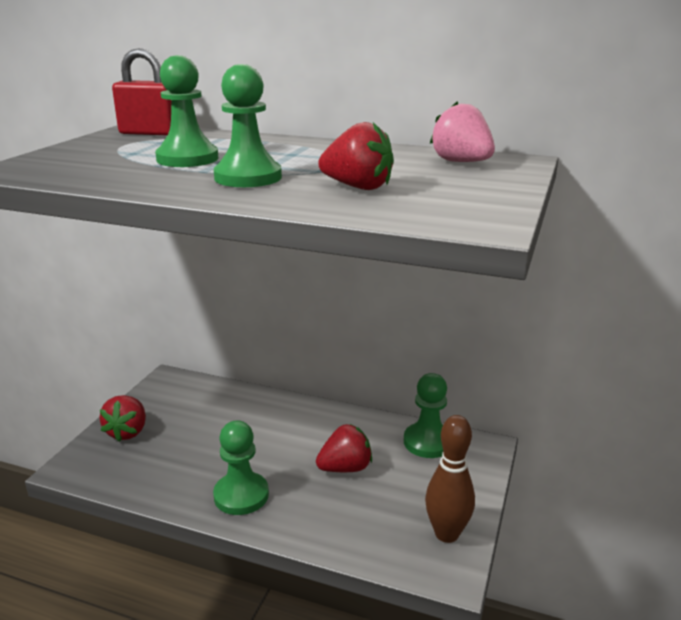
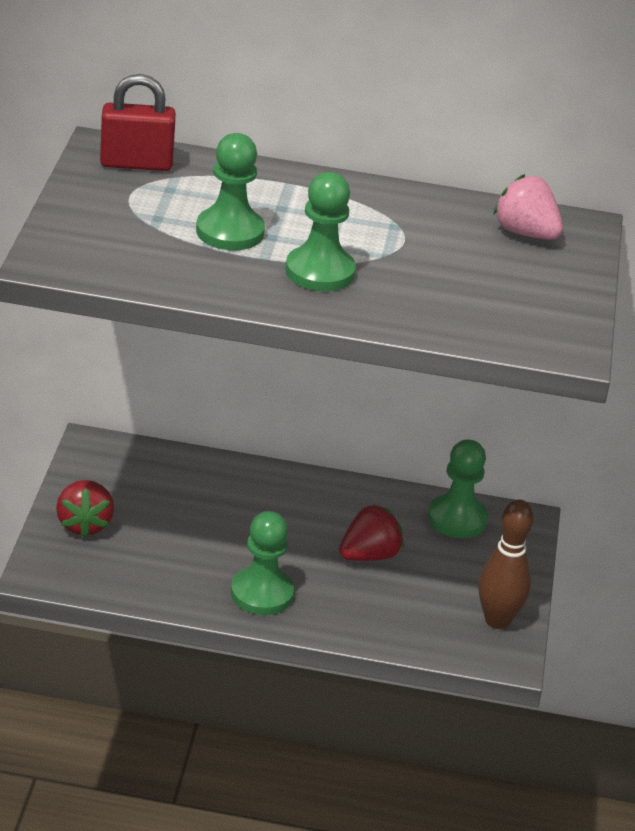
camera: 15 degrees left, 10 degrees up
(358, 187) = (438, 288): red strawberry -> none

